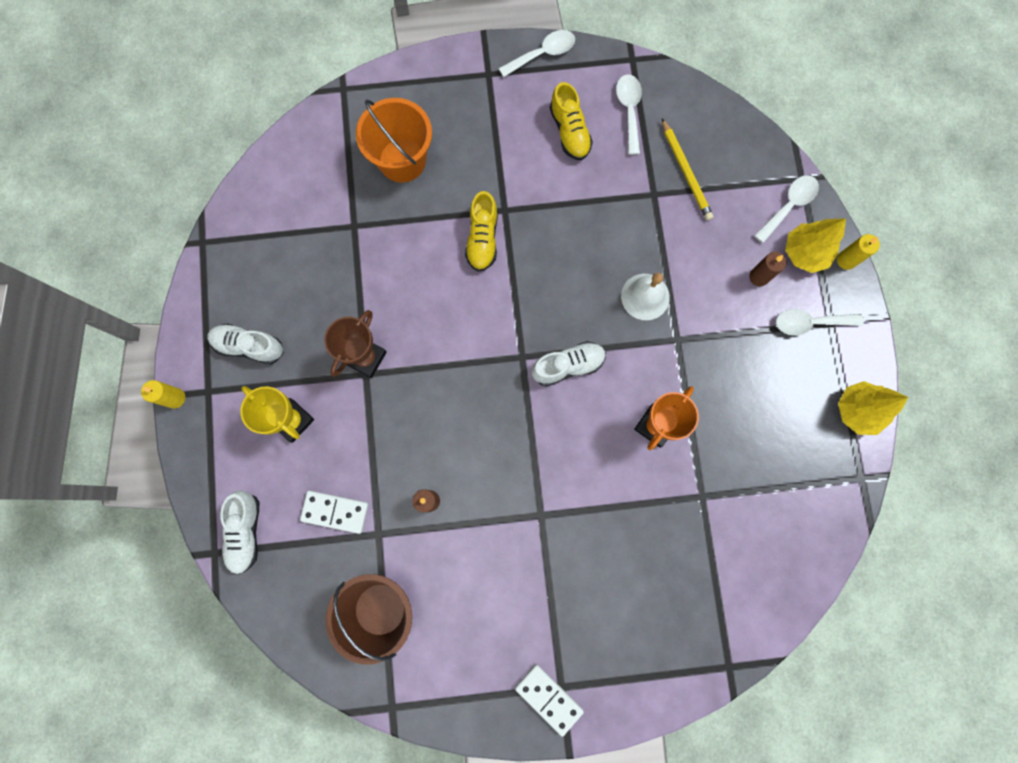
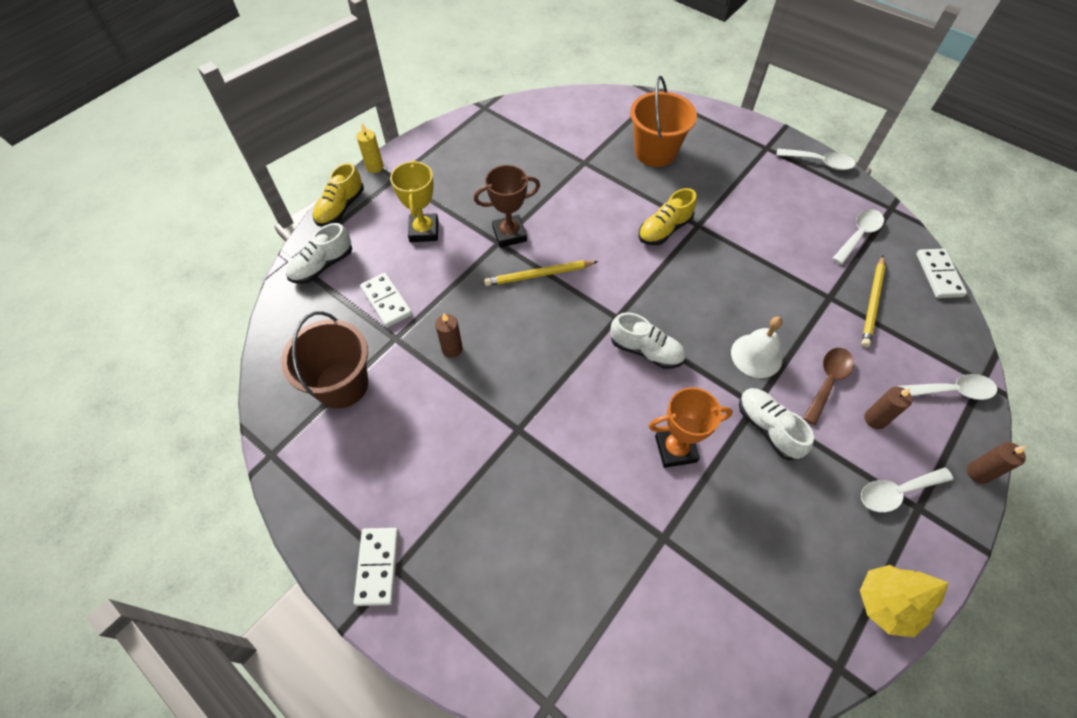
camera: 45 degrees right, 20 degrees down
(249, 346) = (447, 174): white shoe -> white shoe (768, 428)
(428, 374) = (539, 275): none -> yellow pencil
(569, 131) = (796, 216): yellow shoe -> yellow shoe (341, 208)
(708, 274) = (828, 382): none -> brown spoon
(711, 101) = (939, 275): none -> white domino
(804, 253) = (938, 435): yellow tree -> none
(810, 323) = (896, 492): white spoon -> white spoon turned 60 degrees counterclockwise
(846, 260) = (978, 473): yellow candle -> brown candle

